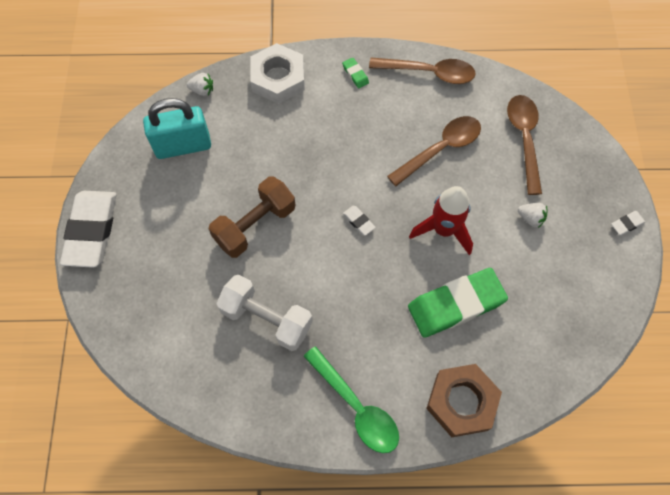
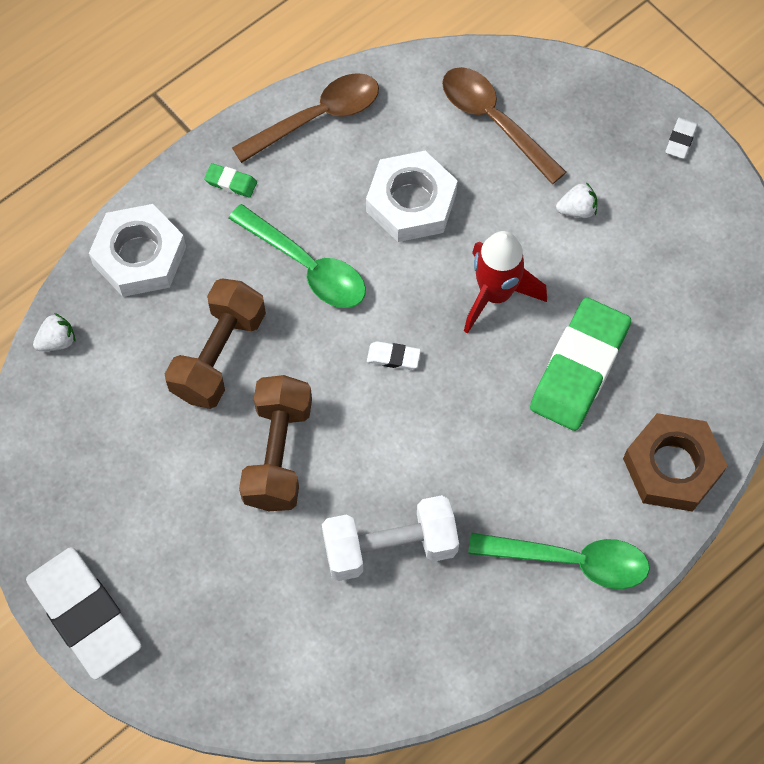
camera: 40 degrees left, 0 degrees up
(183, 146) = (99, 427): turquoise padlock -> none
(271, 154) = (219, 355): none -> brown dumbbell
(356, 142) = (306, 266): none -> green spoon
(440, 149) = (411, 202): brown spoon -> white nut

